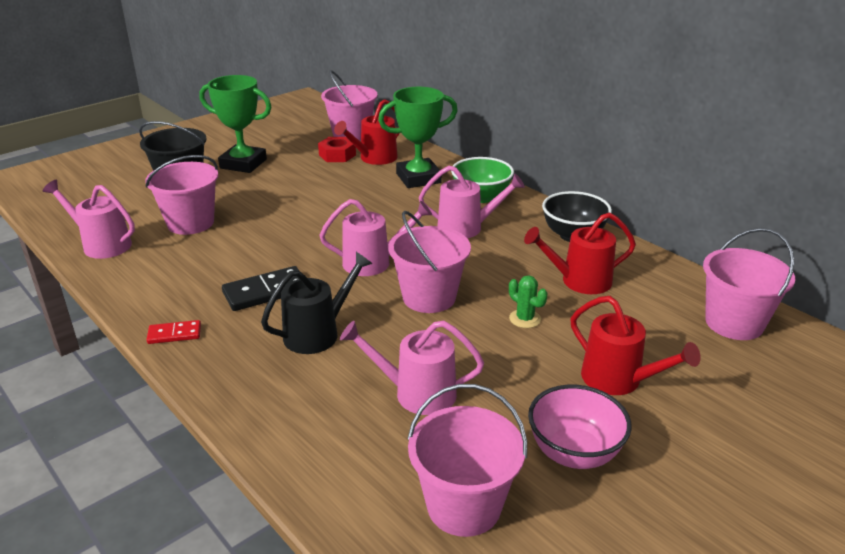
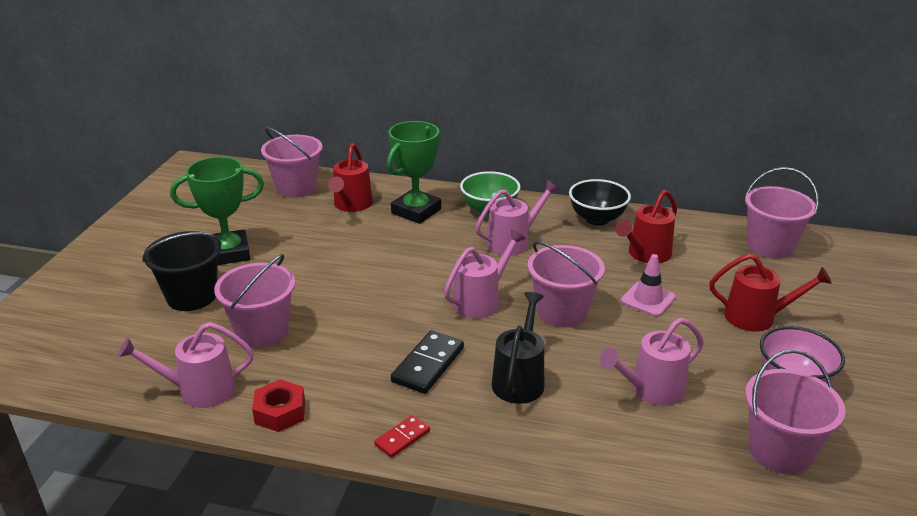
camera: 35 degrees left, 0 degrees up
(337, 155) = (312, 213): red nut -> red nut (280, 412)
(525, 319) = (648, 299): green cactus -> pink traffic cone

